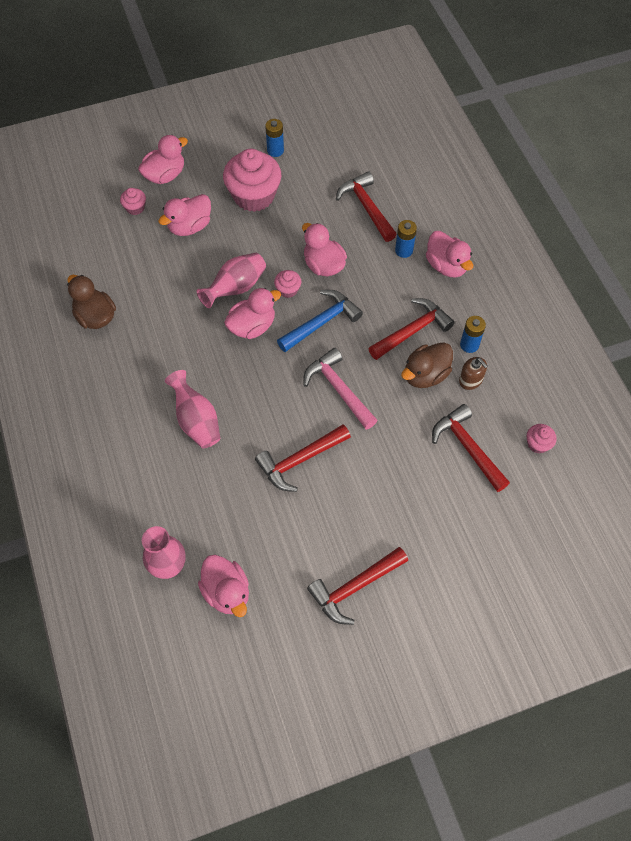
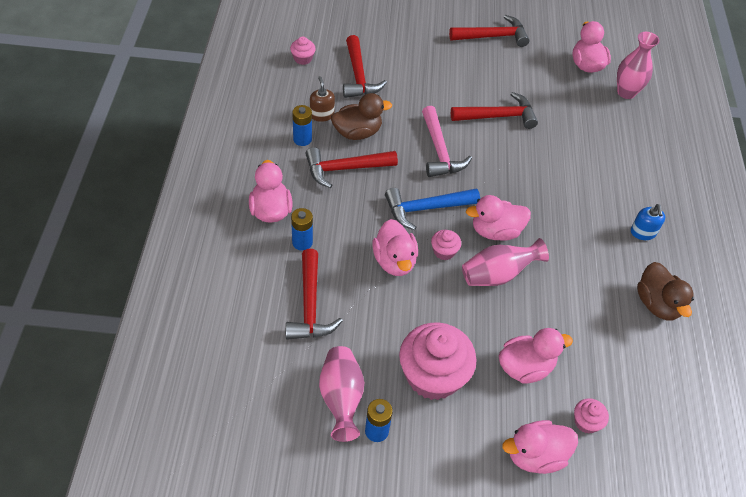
camera: 160 degrees left, 10 degrees down
(119, 382) = (643, 232): none -> blue soap dispenser
(196, 420) = (576, 175): pink vase -> pink vase (341, 398)

